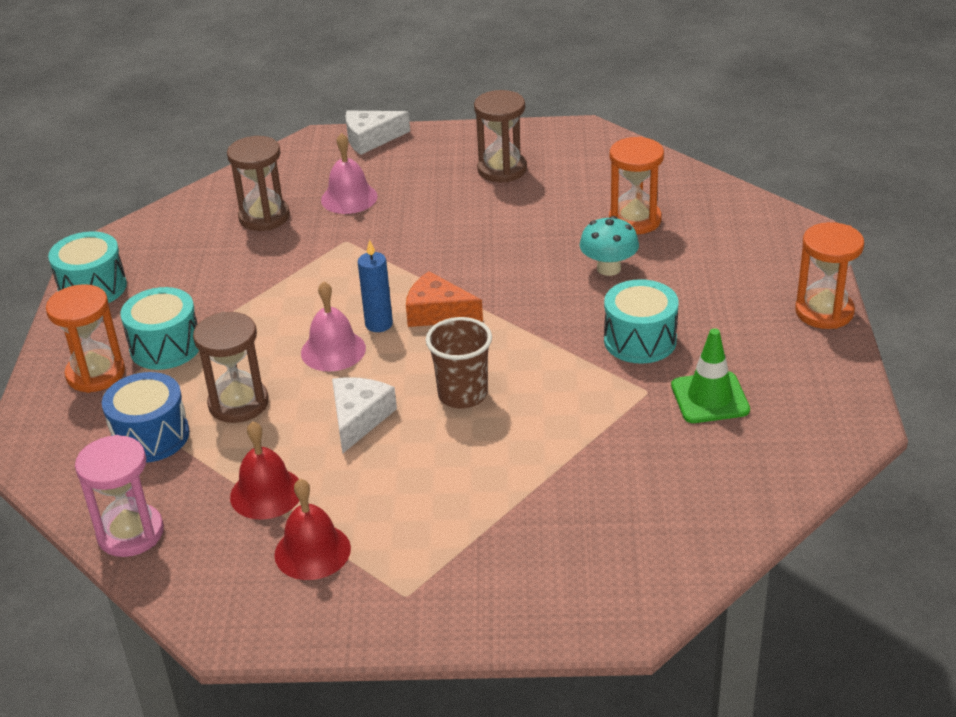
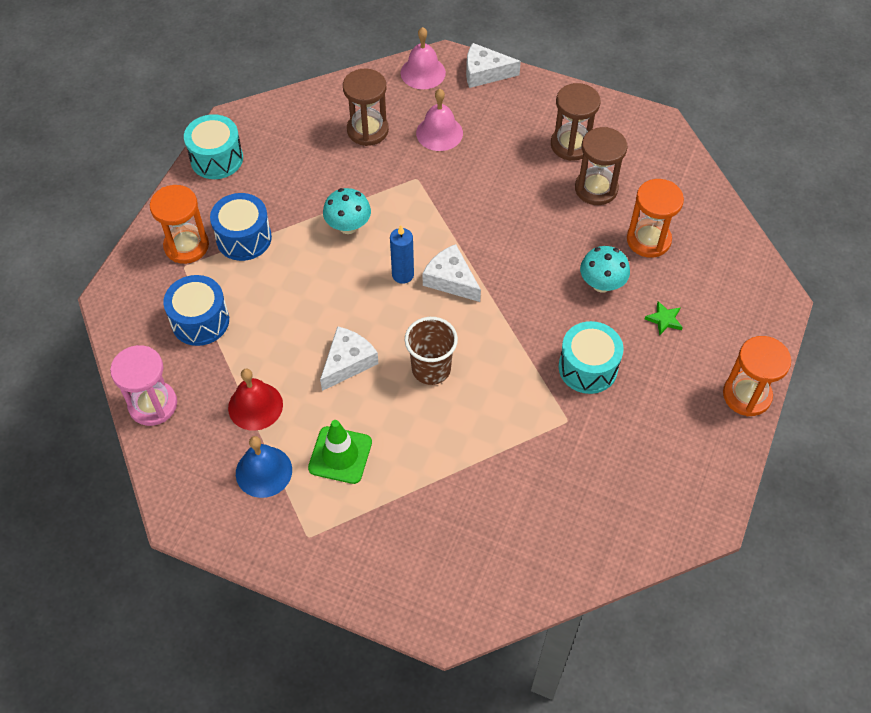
camera: 20 degrees right, 20 degrees up
(165, 347) = (244, 238): turquoise drum -> blue drum
(238, 403) = (271, 314): brown hourglass -> brown hourglass (596, 189)
(289, 301) = (348, 226): none -> turquoise mushroom
(312, 551) = (264, 471): red bell -> blue bell
(333, 350) = (358, 288): pink bell -> pink bell (423, 72)
(438, 313) = (451, 280): orange cheese -> white cheese
(695, 277) = (664, 319): none -> green star
(710, 398) = (610, 446): green traffic cone -> green traffic cone (340, 455)

